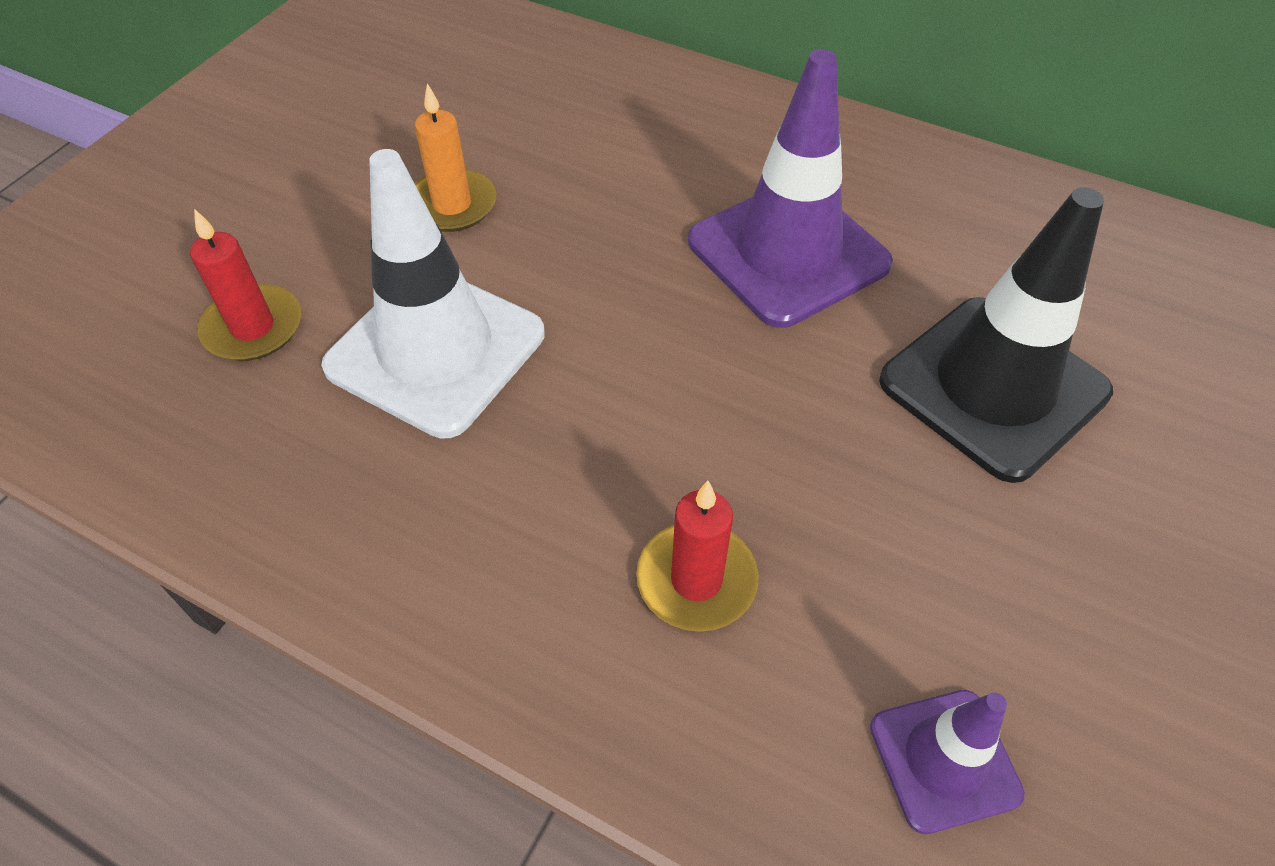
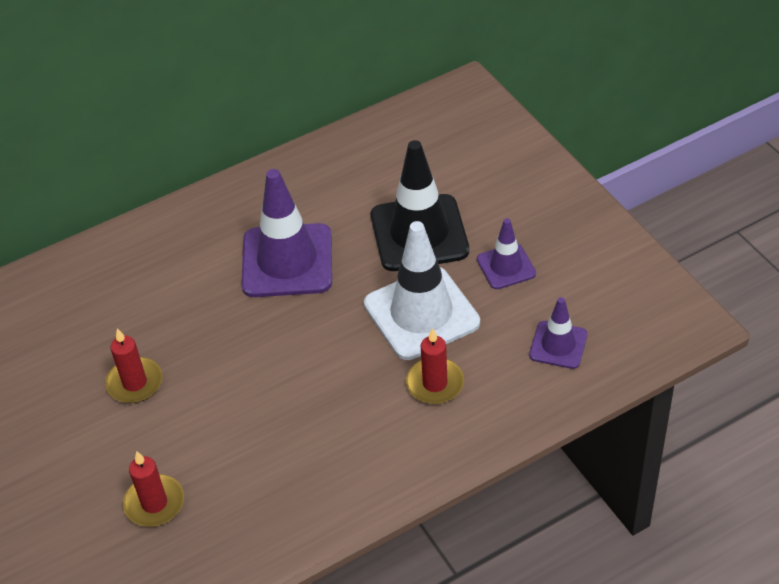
camera: 55 degrees left, 5 degrees down
(436, 350) = (235, 428): white traffic cone -> white traffic cone (421, 313)
(452, 205) = (135, 383): orange candle -> red candle
(1046, 558) = (506, 266): none -> purple traffic cone

